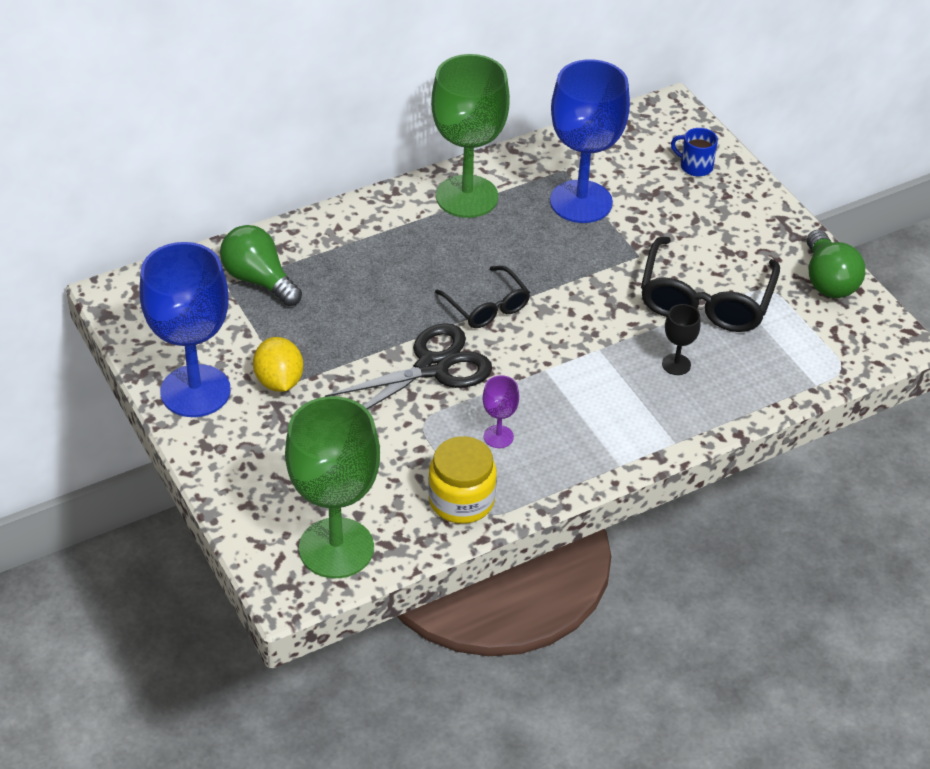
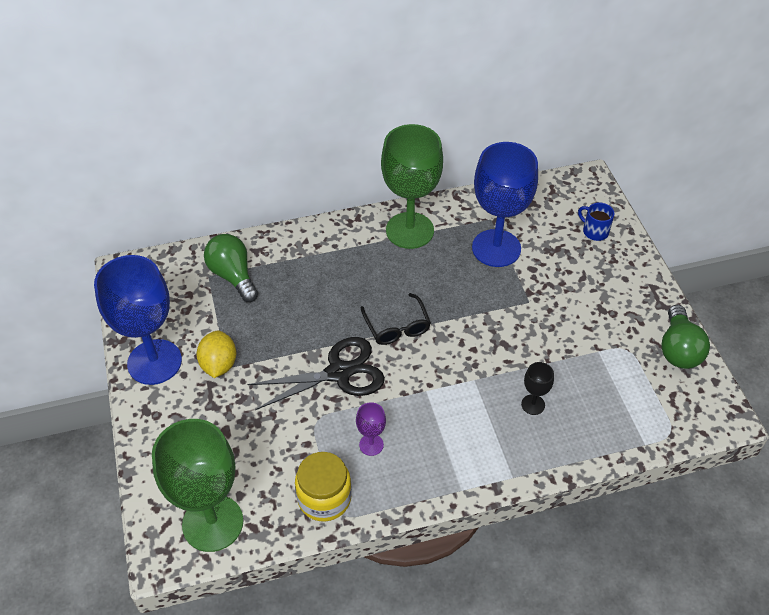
camera: 15 degrees right, 5 degrees up
(705, 301) = (572, 351): black glasses -> none

